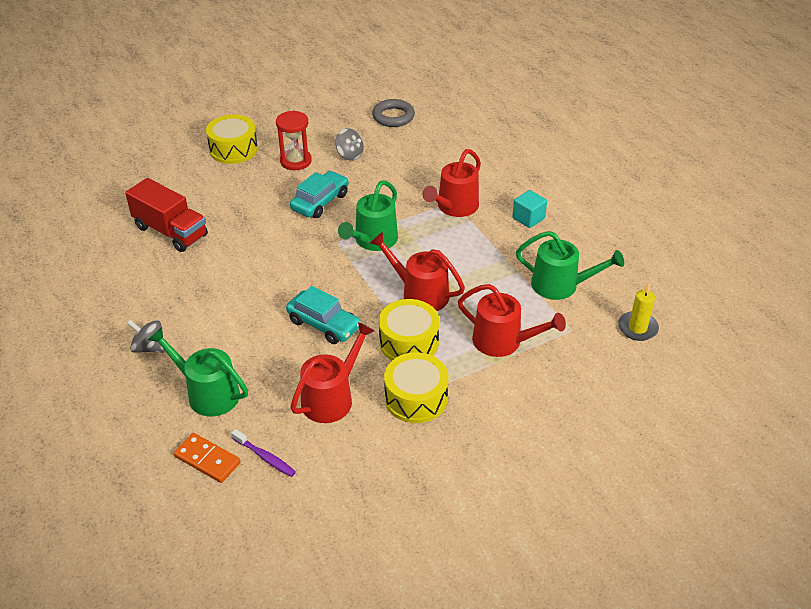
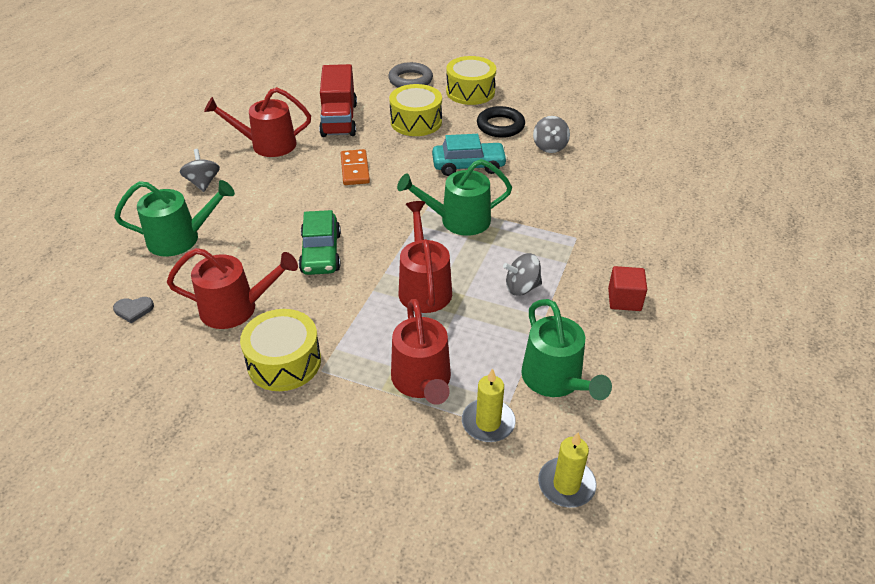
camera: 50 degrees right, 0 degrees up
(207, 460) = (107, 280): orange domino -> orange domino (355, 169)
(208, 393) = (180, 238): green watering can -> green watering can turned 90 degrees clockwise
(265, 457) = (133, 310): purple toothbrush -> grey heart
(296, 161) = (500, 126): red hourglass -> black ring
(324, 324) = (321, 253): turquoise car -> green car
(393, 116) = (637, 139): grey ring -> grey ring (410, 80)
(409, 342) = (352, 316): yellow drum -> yellow drum (416, 122)
(455, 207) = (570, 242): red watering can -> red watering can (268, 145)
(470, 252) = (522, 287): none -> grey spinning top
(528, 218) = (624, 300): turquoise cube -> red cube
(564, 332) = (488, 422): none -> yellow candle

